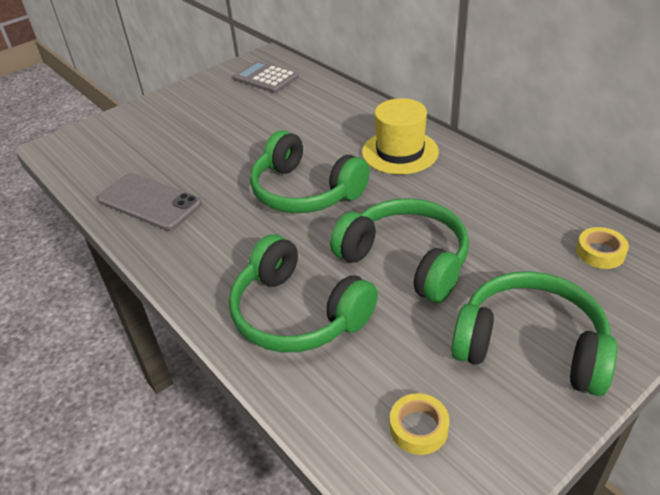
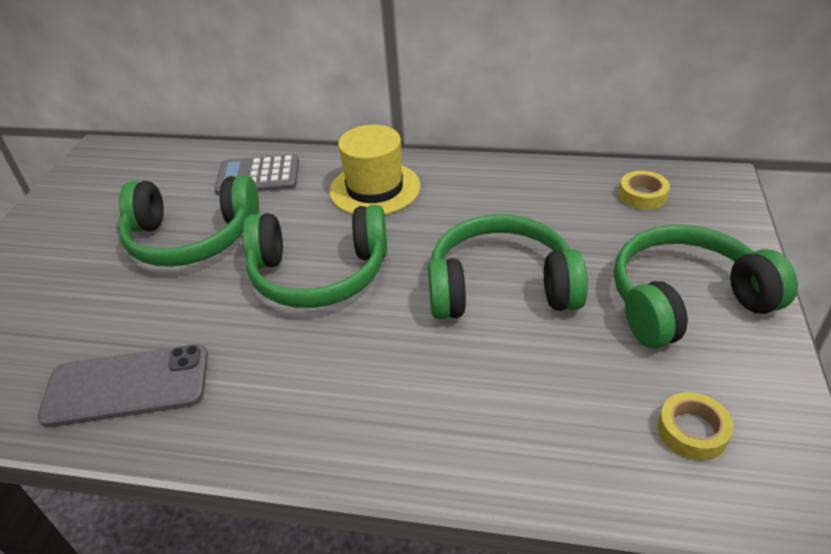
camera: 40 degrees left, 0 degrees up
(266, 78) = (126, 175): grey calculator -> grey calculator (258, 176)
(297, 313) = (460, 401): green headphones -> green headphones (192, 238)

